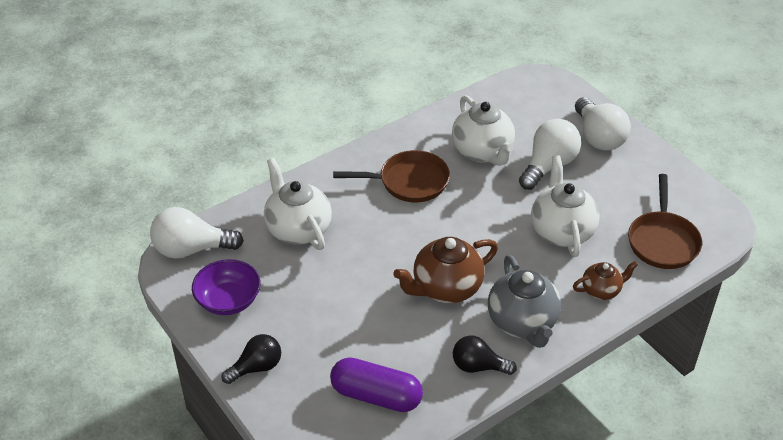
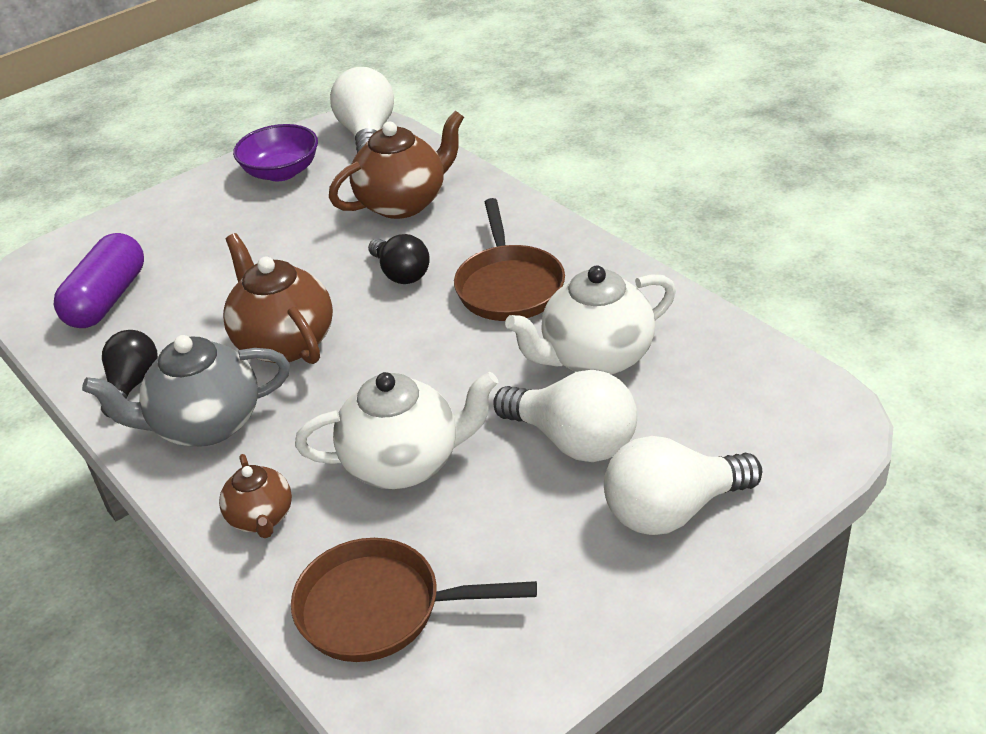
camera: 90 degrees right, 5 degrees down
(256, 367) = (174, 206): black light bulb -> black light bulb (401, 274)
(298, 229) = (403, 203): white teapot -> brown teapot

